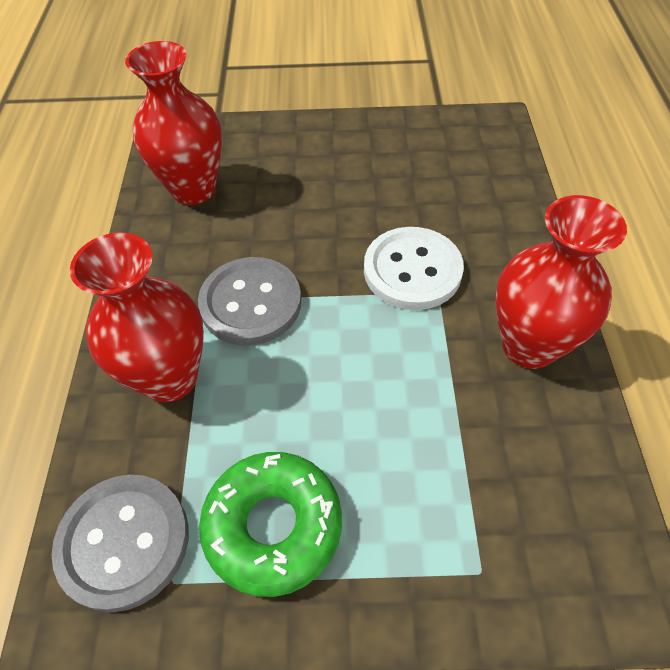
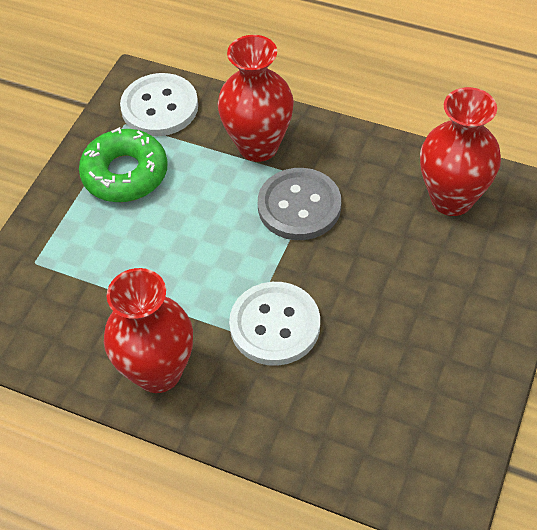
camera: 115 degrees right, 0 degrees up
(124, 542) = (160, 107): grey button -> white button

